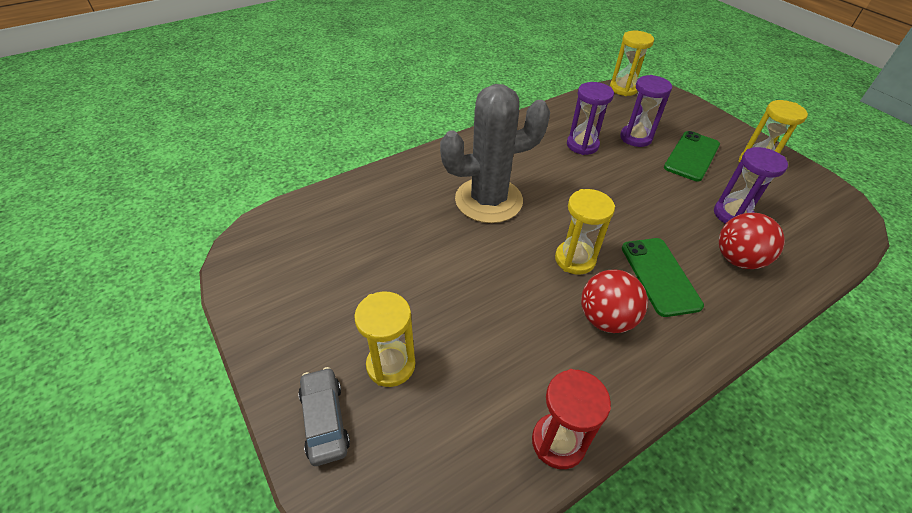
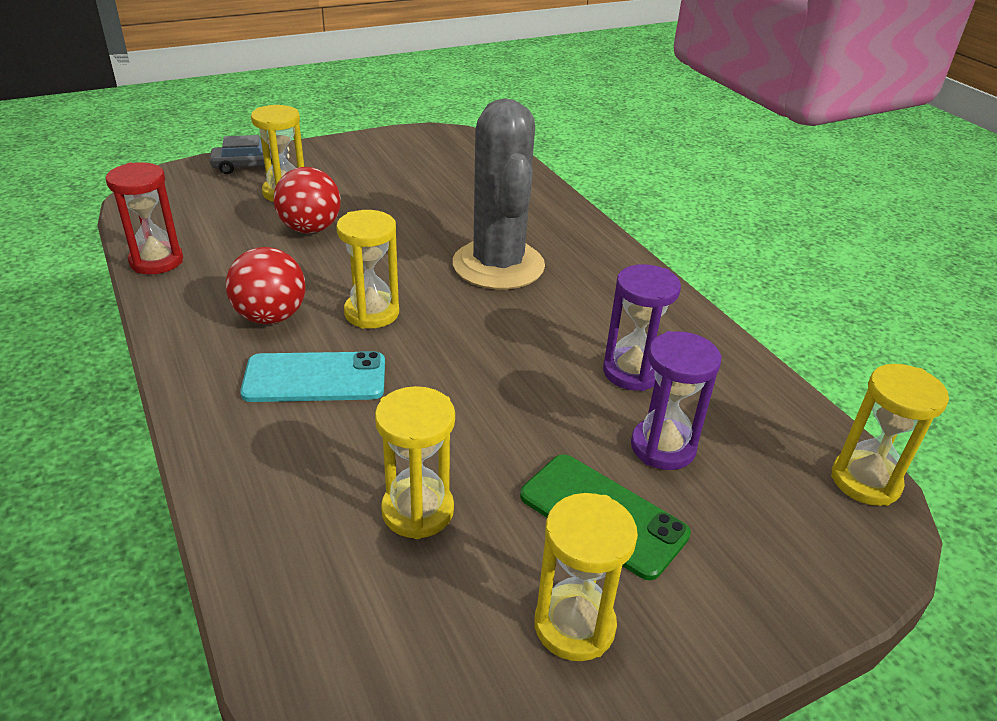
camera: 95 degrees right, 10 degrees down
(660, 276) = (315, 378): green phone -> turquoise phone
(732, 214) = (417, 511): purple hourglass -> yellow hourglass
(738, 259) = (313, 474): red ball -> red ball (310, 229)

